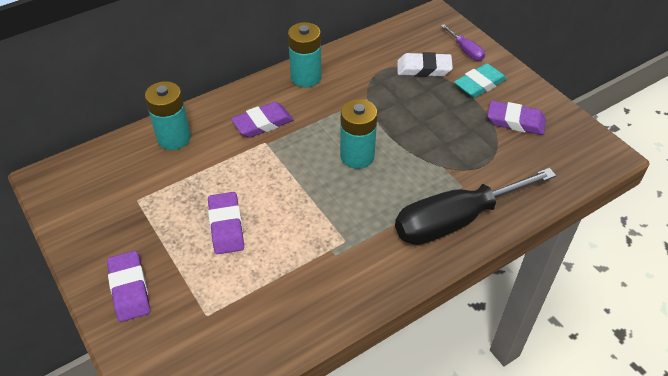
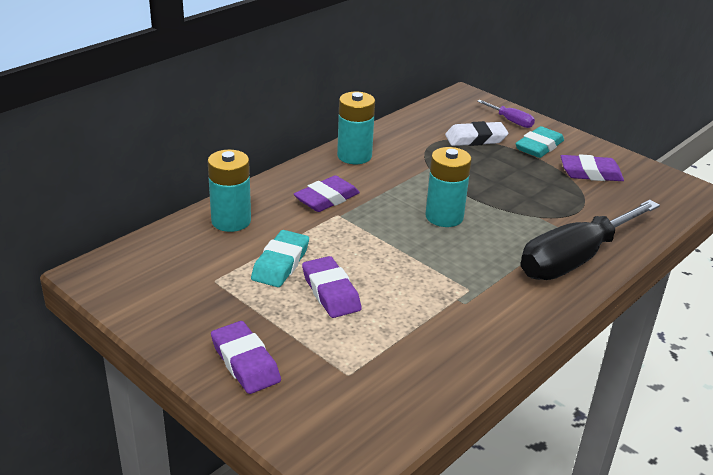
camera: 15 degrees left, 15 degrees down
(197, 189) = (280, 263): none -> turquoise eraser

